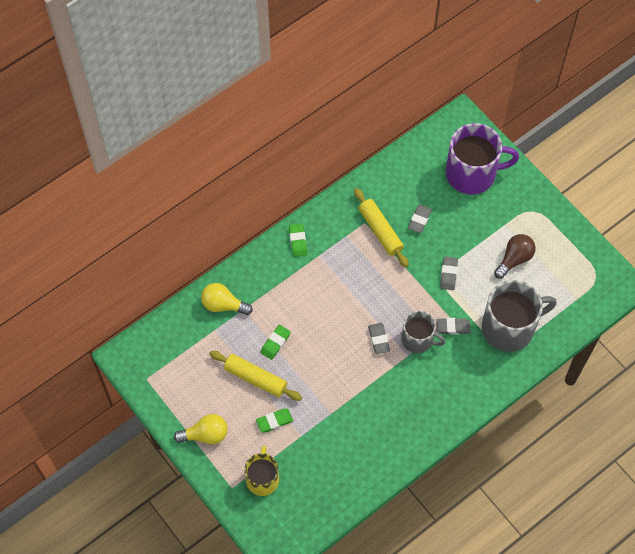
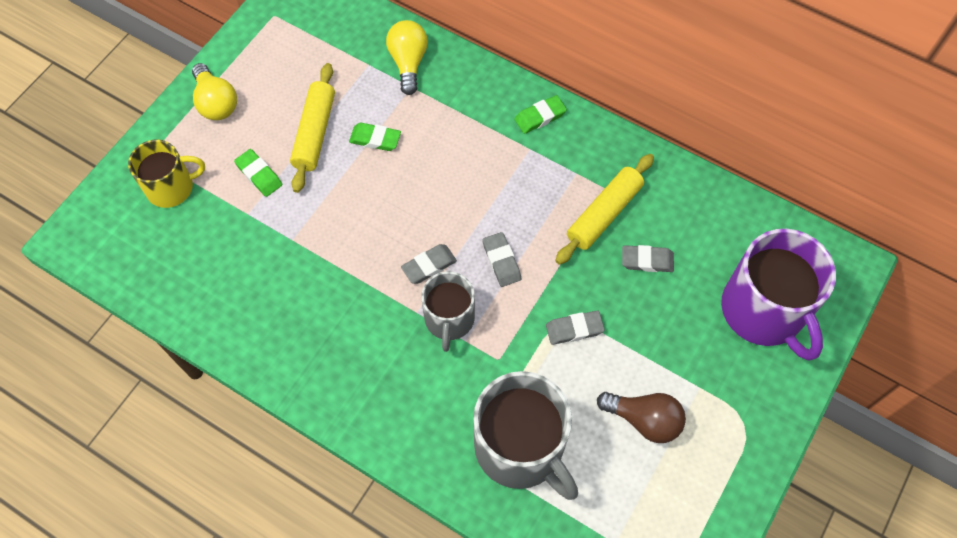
camera: 70 degrees right, 0 degrees up
(453, 327) = (488, 362): grey eraser -> grey eraser (501, 261)

